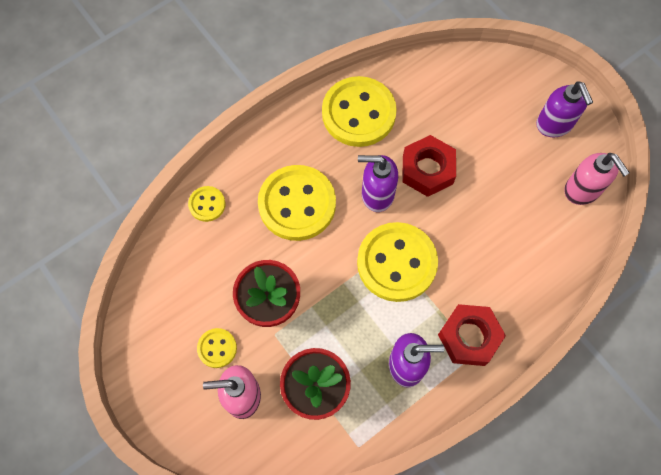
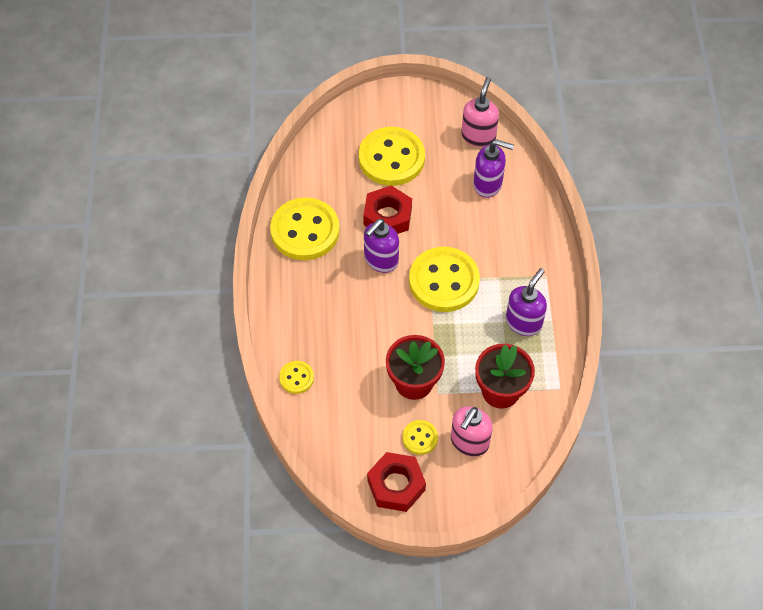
camera: 55 degrees left, 10 degrees down
(297, 204) = (346, 316): yellow button -> yellow button (391, 158)
(469, 337) = (532, 272): red nut -> red nut (396, 485)
(554, 124) = (416, 118): purple soap dispenser -> purple soap dispenser (488, 184)
(582, 190) = (478, 136): pink soap dispenser -> pink soap dispenser turned 75 degrees counterclockwise

